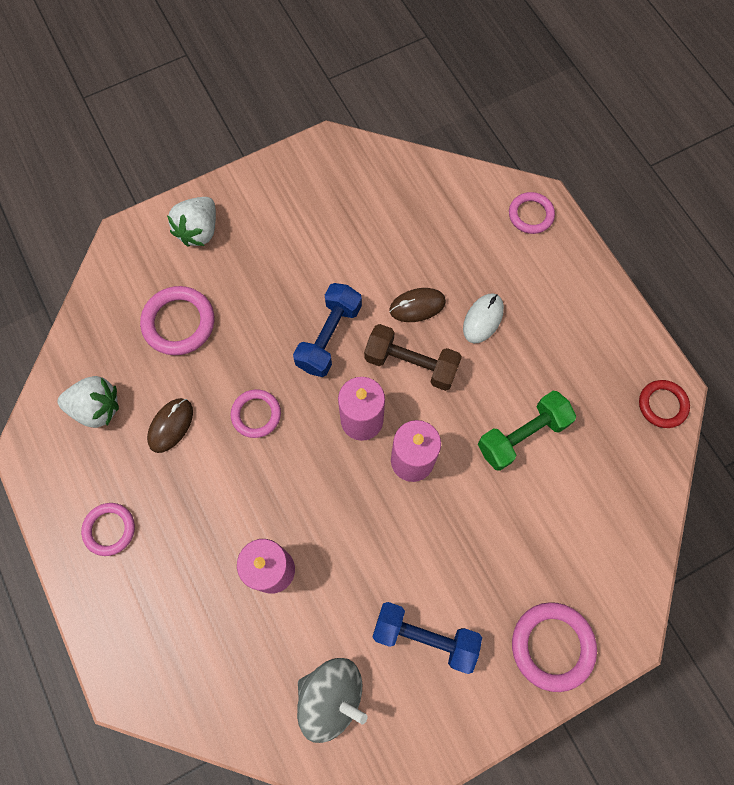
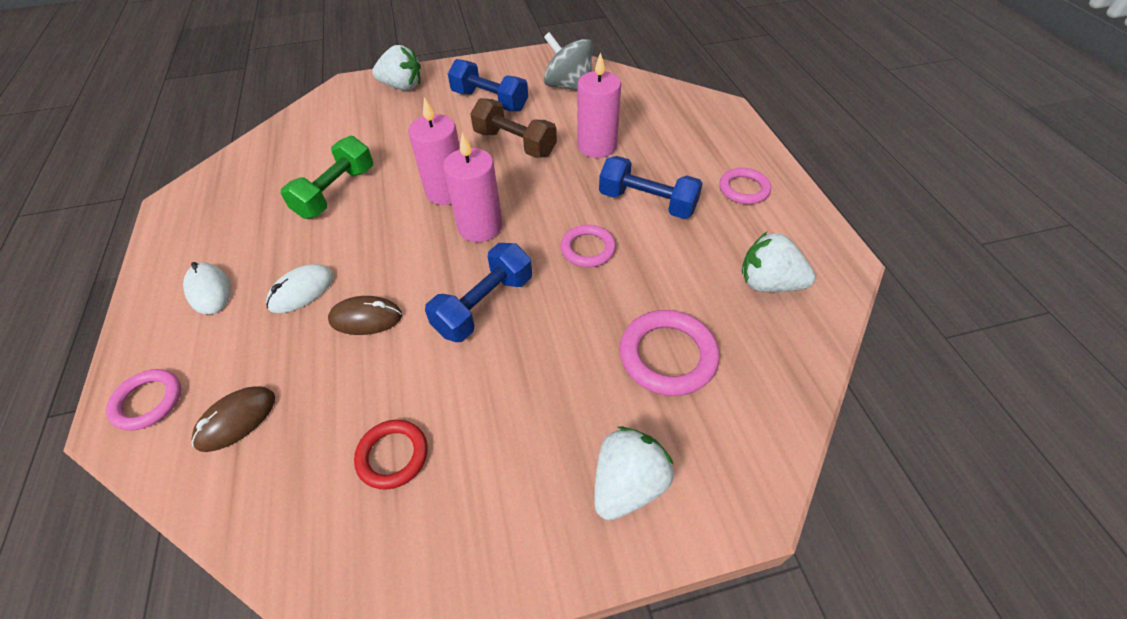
camera: 165 degrees left, 20 degrees down
(171, 425) = (682, 254): brown mouse -> brown mouse (236, 420)
(207, 487) = (647, 203): none -> blue dumbbell
(411, 364) = (405, 264): brown dumbbell -> brown dumbbell (515, 143)
(522, 435) = (336, 192): green dumbbell -> green dumbbell turned 45 degrees counterclockwise
(552, 646) = (402, 86): pink ring -> white strawberry
(558, 304) = (209, 290): none -> white mouse
(662, 405) = (194, 192): red ring -> red ring (392, 456)

